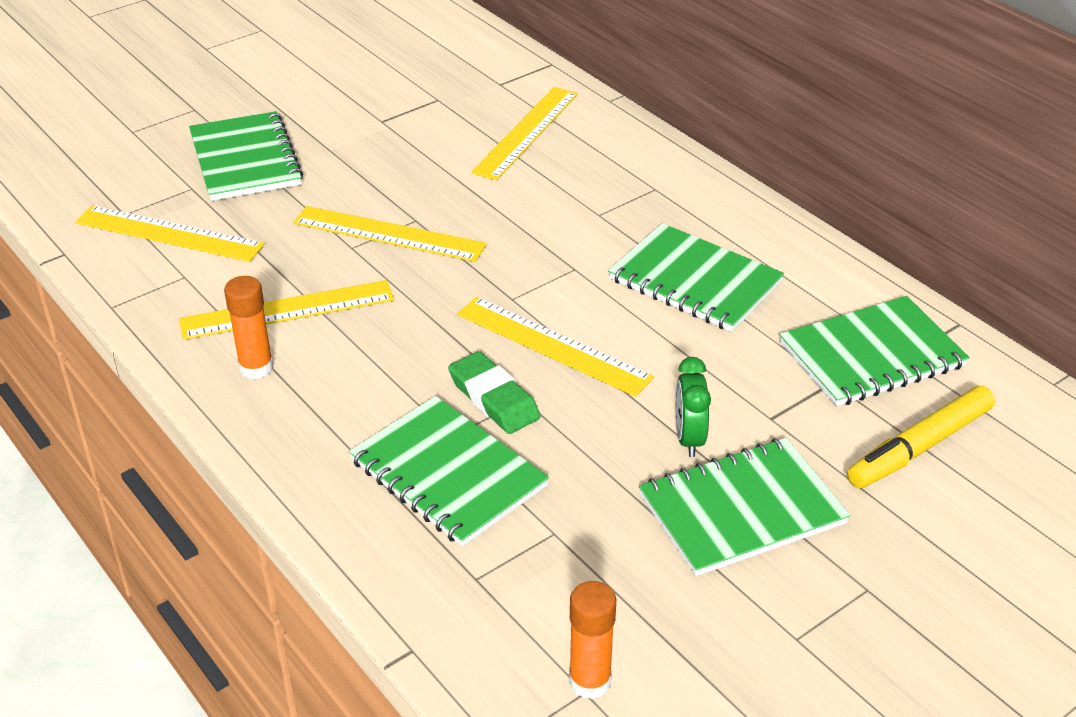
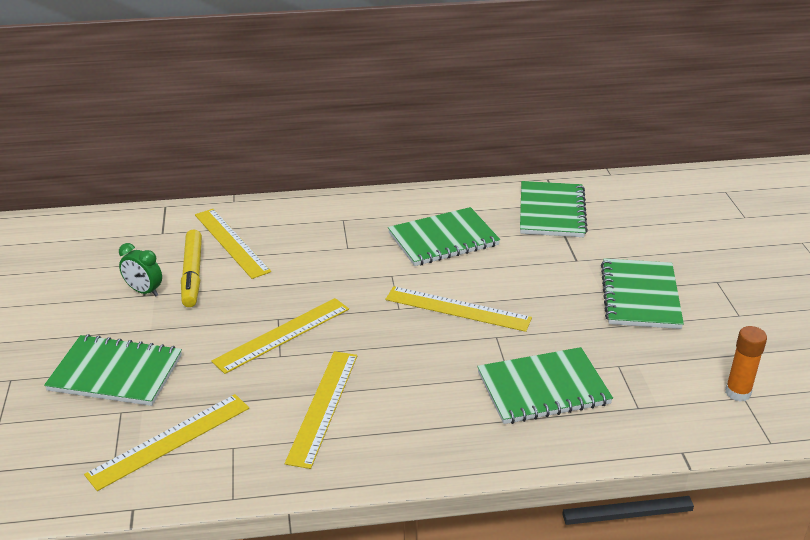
camera: 60 degrees left, 5 degrees down
(256, 368) = (374, 440): orange glue stick -> none
(493, 398) = (488, 348): green eraser -> none
(552, 345) = (457, 309): yellow ruler -> yellow ruler turned 45 degrees clockwise
(688, 438) = (574, 292): green clock -> green clock (144, 291)
(920, 447) = (629, 227): yellow marker -> yellow marker (192, 274)

